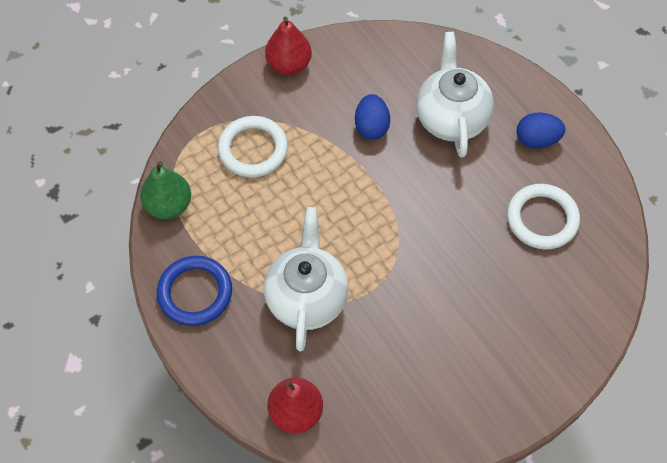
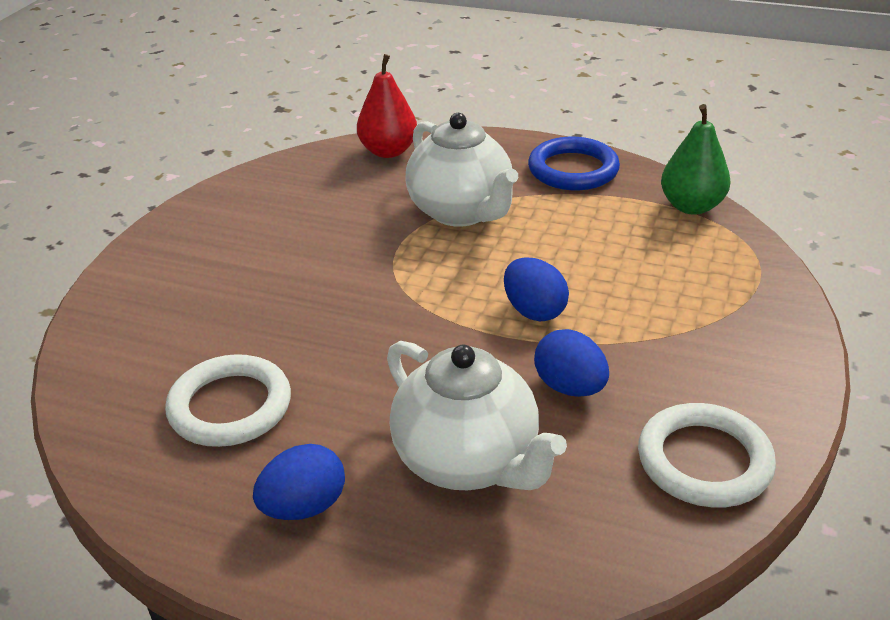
camera: 145 degrees right, 25 degrees down
(253, 149) = (680, 288): white ring -> white ring (704, 461)
(289, 65) = (776, 398): red pear -> none
(342, 184) = (534, 311): none -> blue egg

